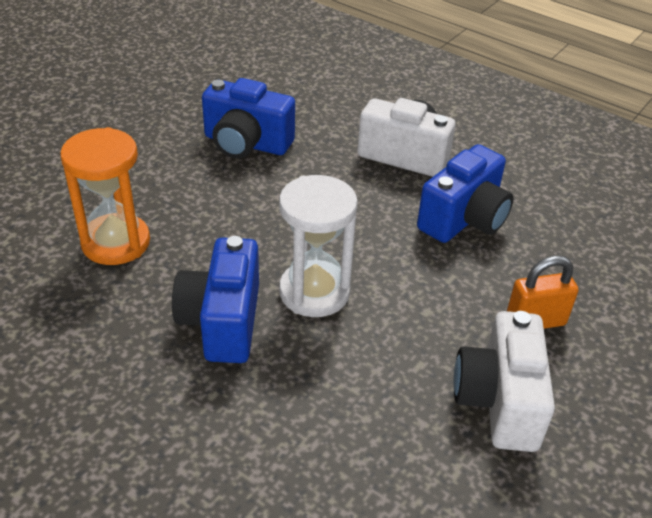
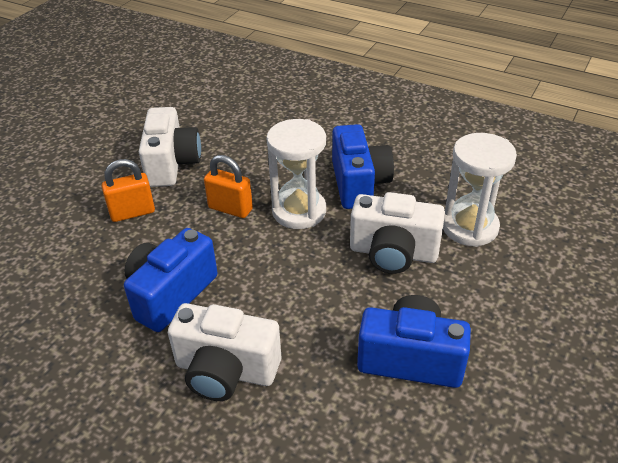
camera: 175 degrees right, 0 degrees up
(116, 242) = (470, 227): orange hourglass -> white hourglass
(219, 227) = (393, 253): none -> white camera
(404, 308) = (230, 209): none -> orange padlock

